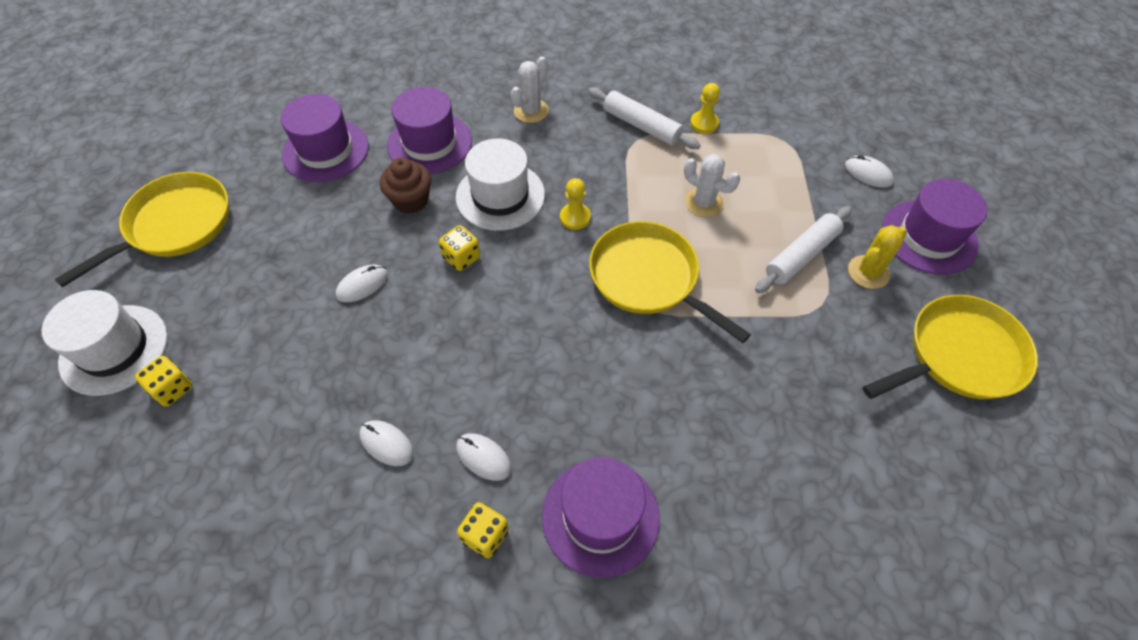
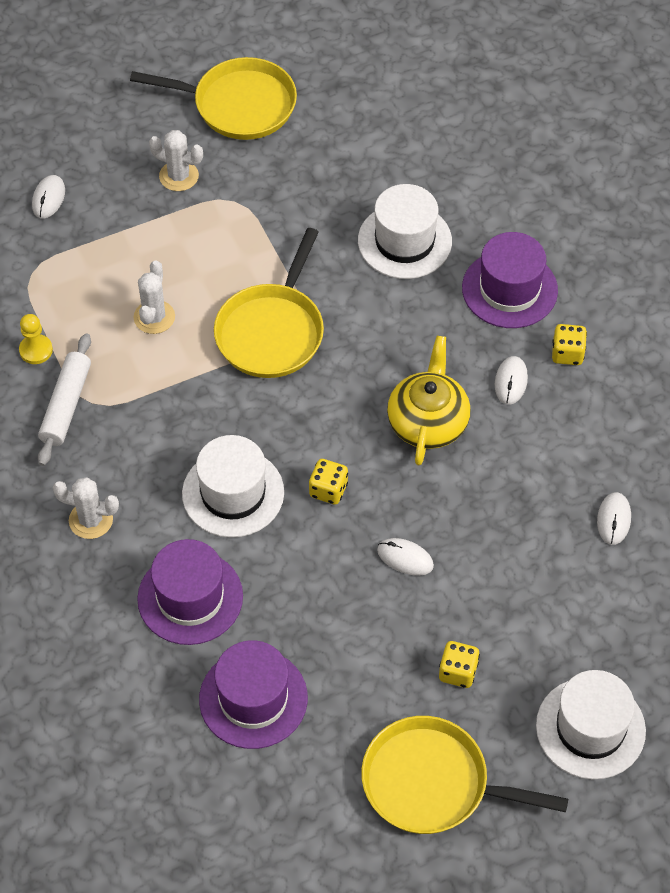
camera: 115 degrees left, 0 degrees up
(173, 389) = (594, 647): yellow dice -> yellow dice (458, 672)
(386, 444) = (540, 453): white mouse -> white mouse (614, 519)
(411, 200) = (281, 572): brown cupcake -> none
(482, 361) = (428, 421): none -> yellow teapot
(575, 217) = (228, 416): yellow pawn -> none
(712, 437) = (404, 241): none -> white hat
(801, 255) = (183, 226): white rolling pin -> none
(868, 272) = (179, 176): yellow cactus -> white cactus
(929, 237) = (113, 141): purple hat -> none
(959, 356) = (238, 105): yellow pan -> yellow pan turned 150 degrees clockwise

